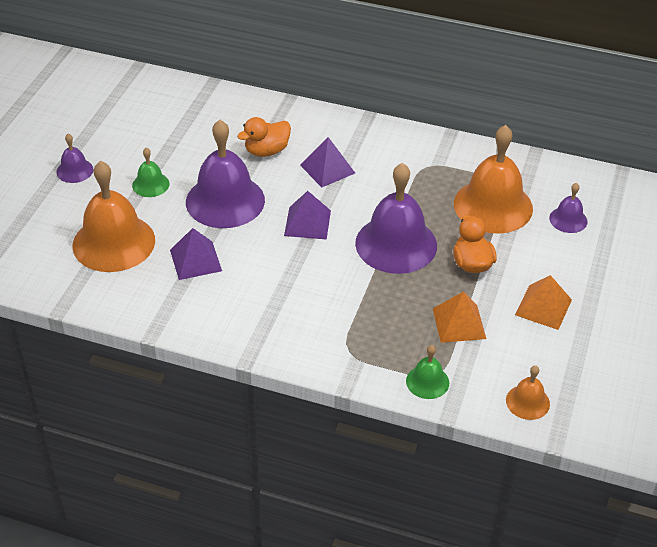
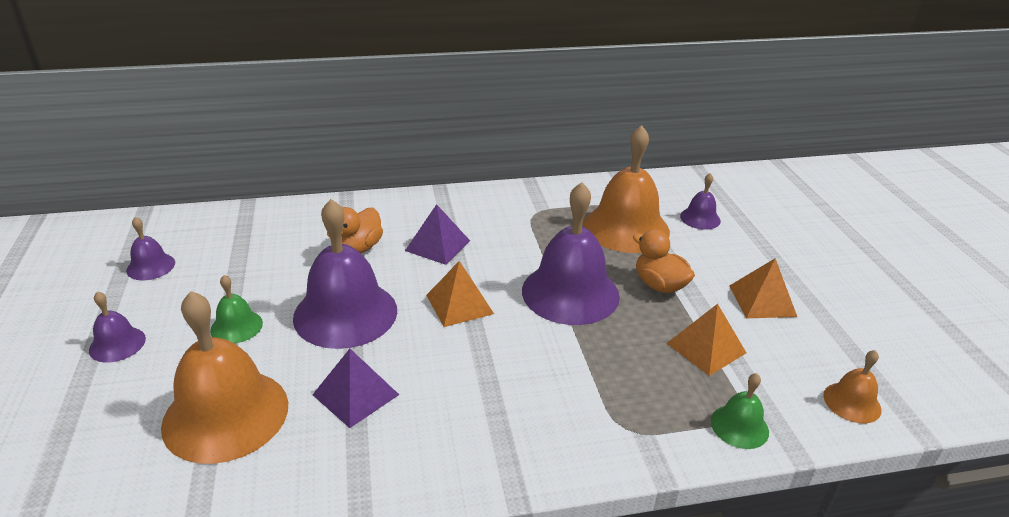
camera: 30 degrees left, 10 degrees down
(120, 117) = (151, 266): none -> purple bell
(307, 223) = (459, 304): purple pyramid -> orange pyramid

